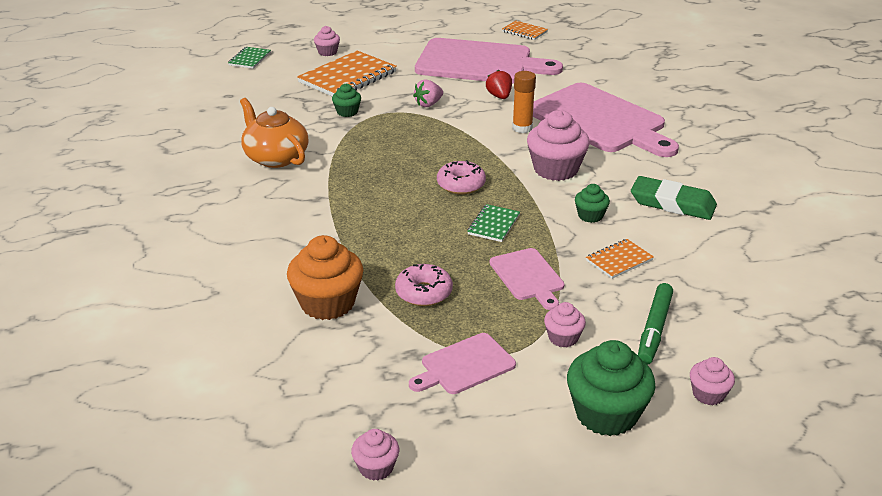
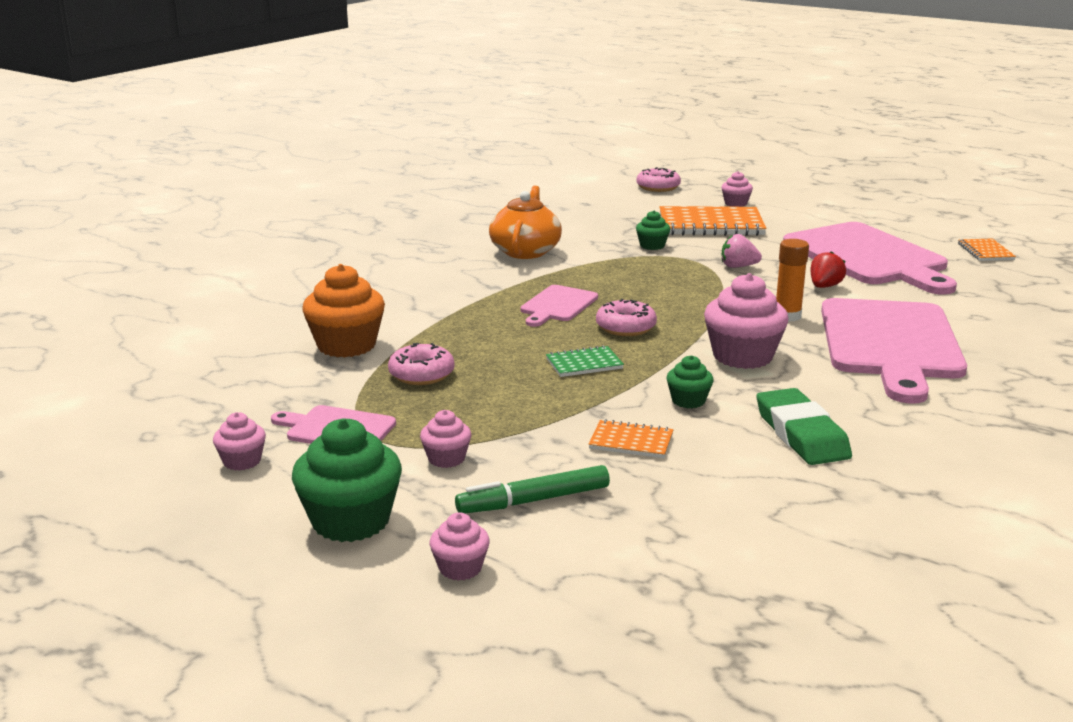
camera: 50 degrees right, 10 degrees down
(250, 59) = (658, 187): green notebook -> pink donut
(376, 467) = (149, 443): pink cupcake -> pink cupcake (242, 461)
(528, 277) = (523, 408): pink cutting board -> pink cutting board (557, 305)

